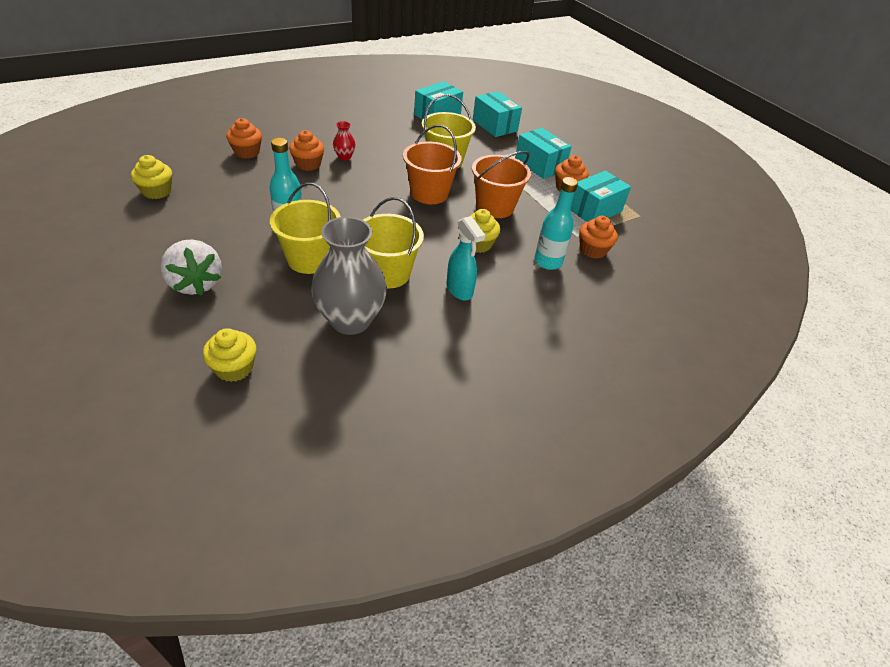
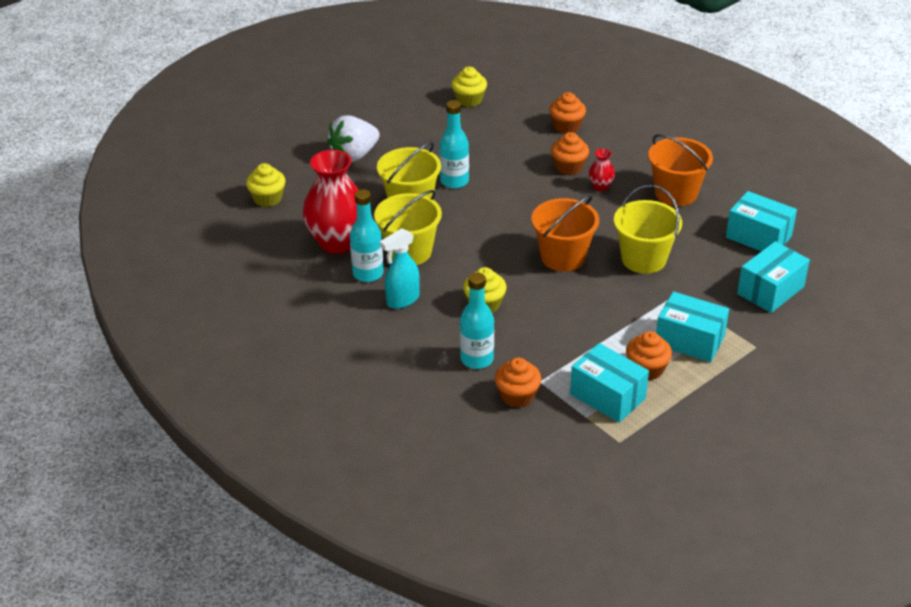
camera: 85 degrees right, 5 degrees down
(350, 320) = (337, 242): grey vase -> red vase
(412, 306) = (368, 274): none -> turquoise bottle
(495, 207) = (564, 309): orange bucket -> orange bucket (676, 193)
(539, 165) = (689, 340): turquoise box -> turquoise box turned 75 degrees clockwise

